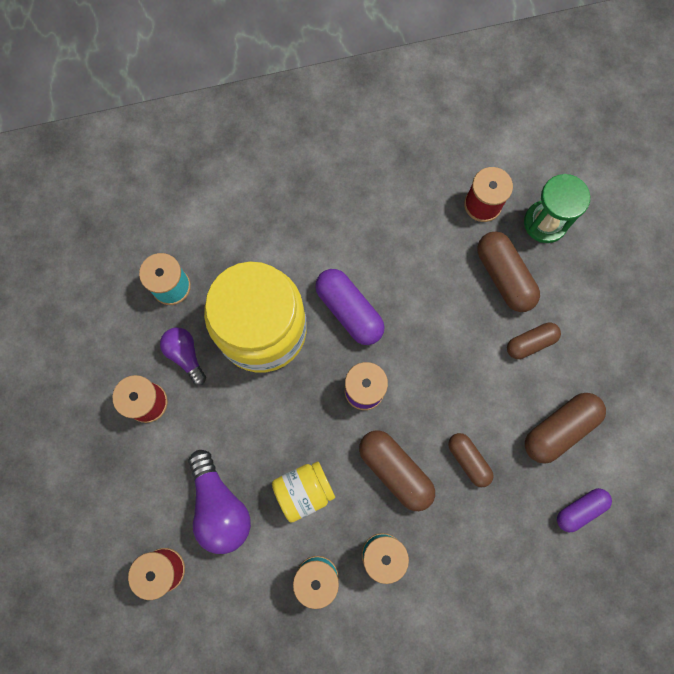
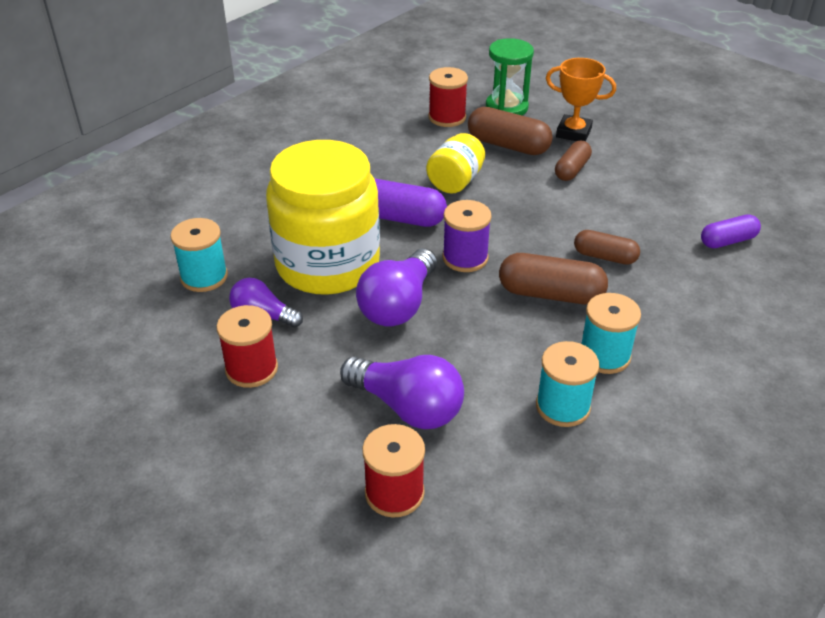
camera: 35 degrees left, 35 degrees down
(281, 407) = (398, 305): none -> purple light bulb
(304, 491) = (481, 350): yellow jar -> yellow jar (455, 181)
(559, 429) = (653, 204): brown capsule -> none
(574, 295) = (573, 133): none -> orange trophy
(580, 509) = (728, 241): purple capsule -> purple capsule turned 45 degrees clockwise

